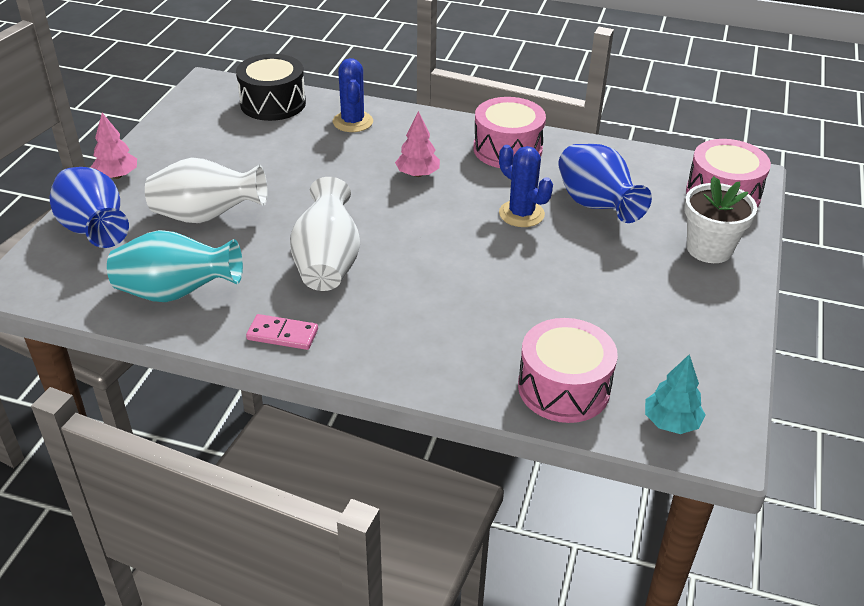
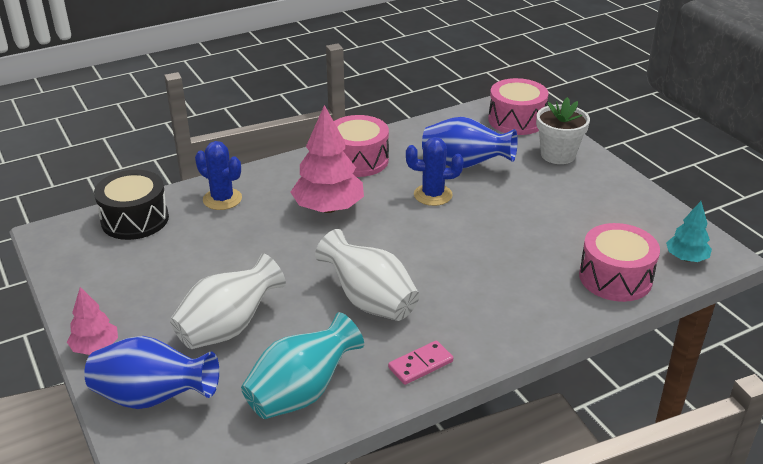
camera: 45 degrees left, 5 degrees down
(417, 174) = (328, 208): pink tree -> pink tree, size x1.79

